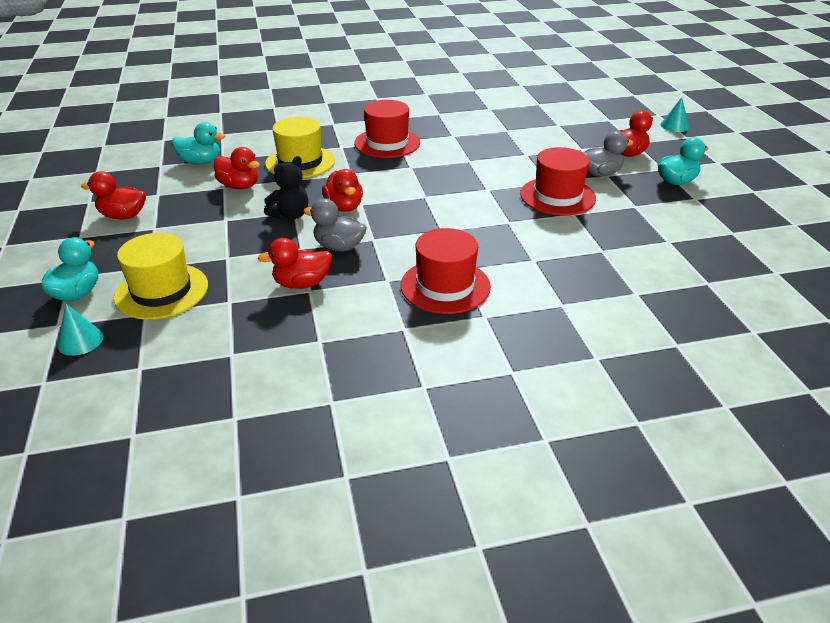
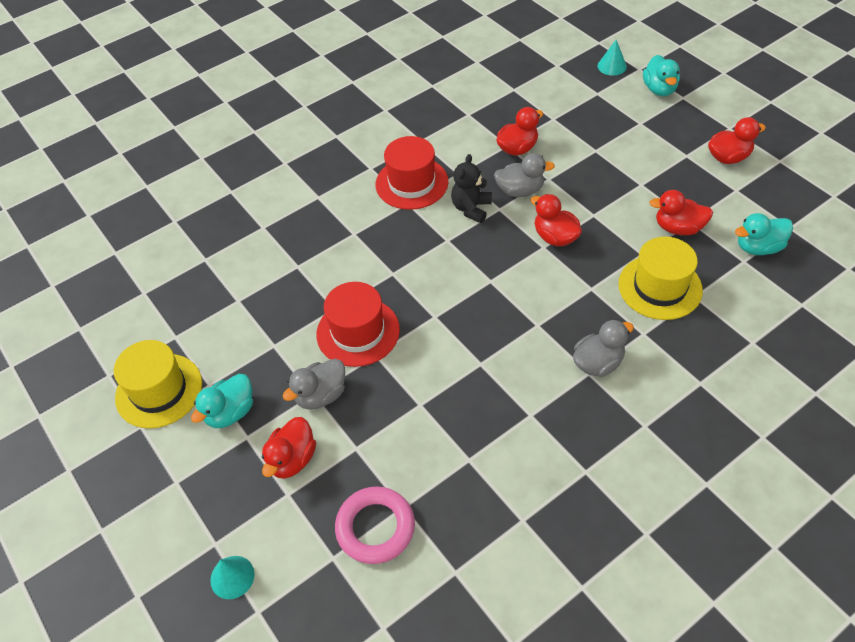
camera: 160 degrees right, 15 degrees up
(161, 291) = (607, 110): yellow hat -> yellow hat (159, 390)
(290, 215) = (592, 209): black teddy bear -> black teddy bear (471, 208)
(387, 143) = (598, 363): red hat -> grey duck
(579, 122) = (375, 527): none -> pink ring

